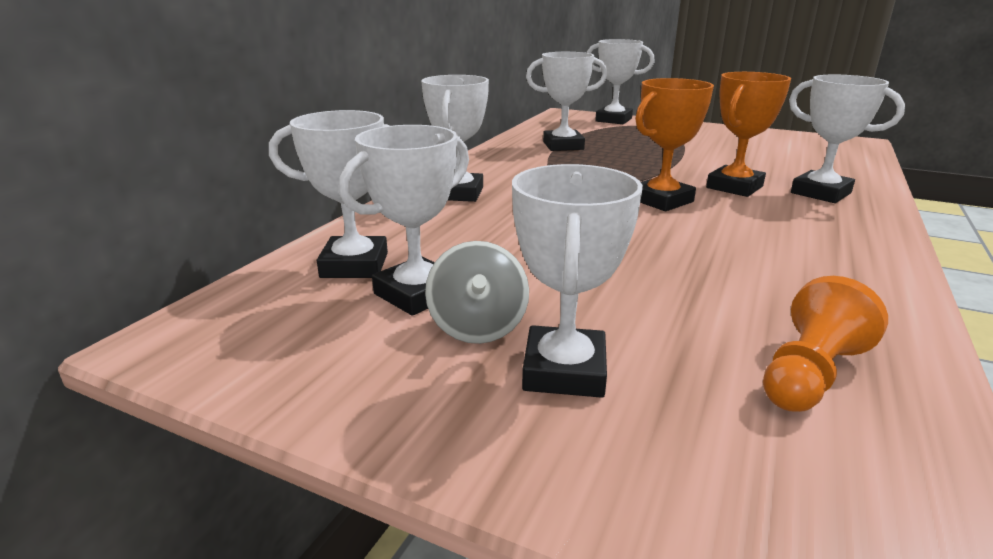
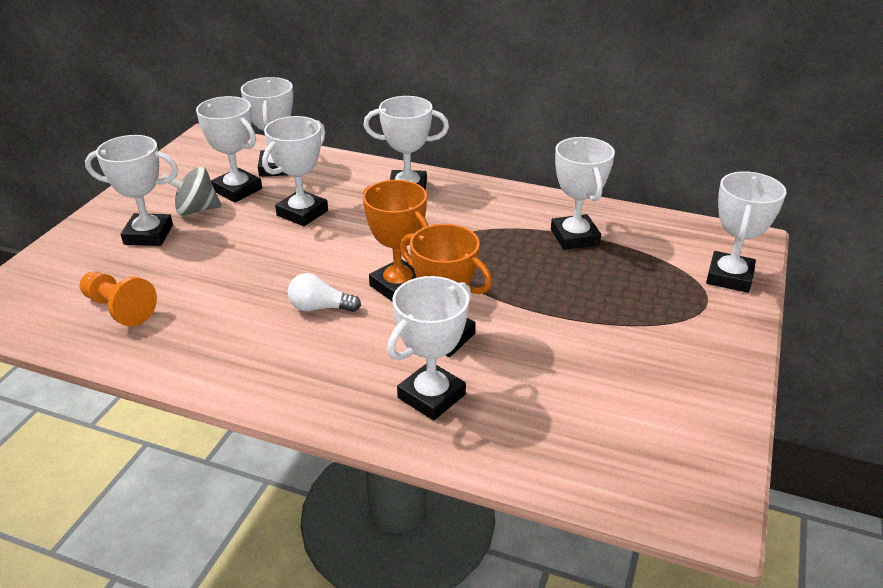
camera: 85 degrees right, 10 degrees up
(504, 245) = (302, 213): none -> white trophy
(718, 233) = (320, 308): none -> white light bulb

